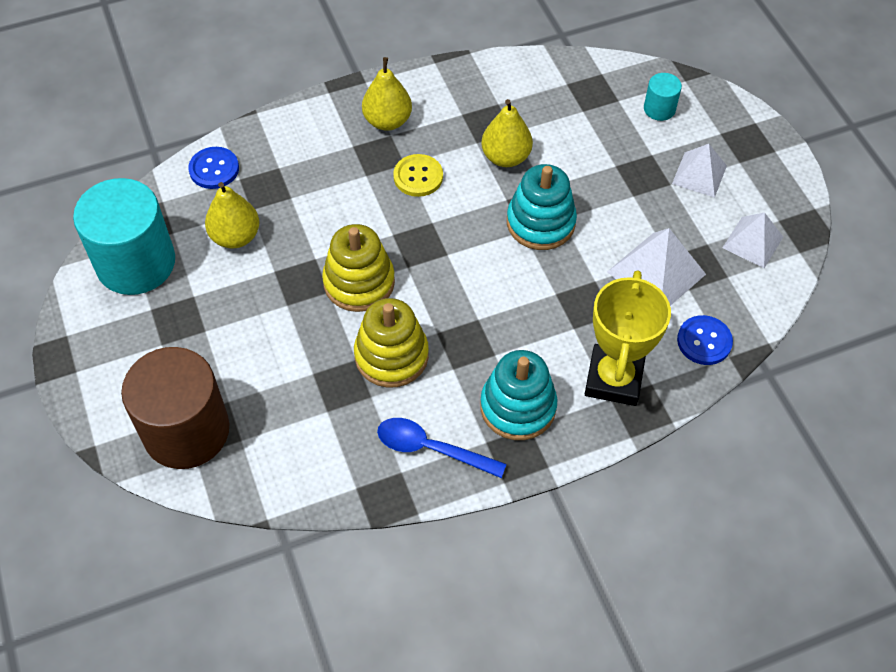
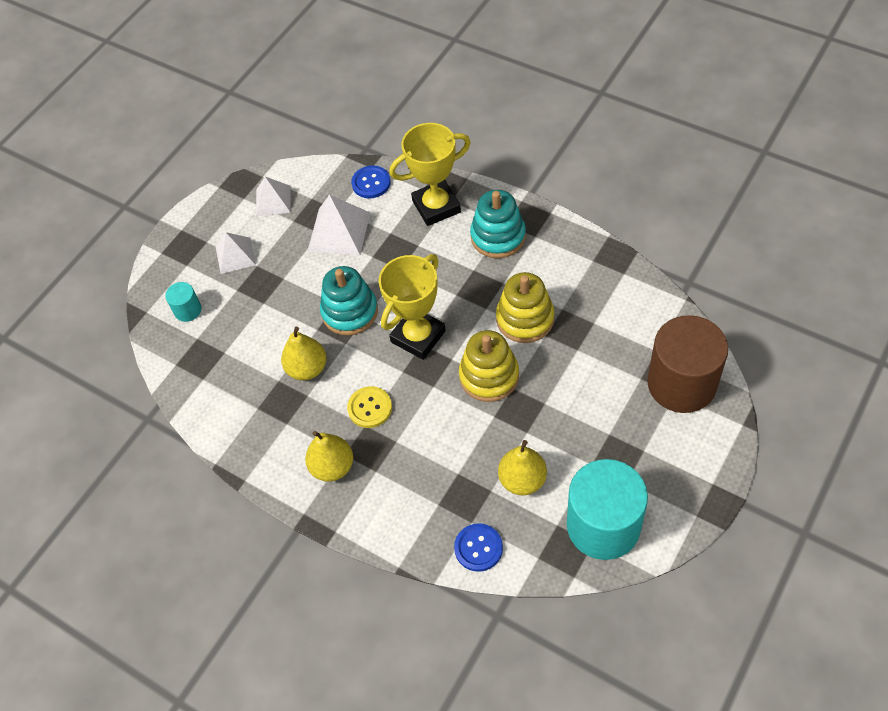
camera: 120 degrees left, 0 degrees up
(431, 449) = (565, 257): blue spoon -> none
(458, 257) = (418, 336): none -> yellow trophy

